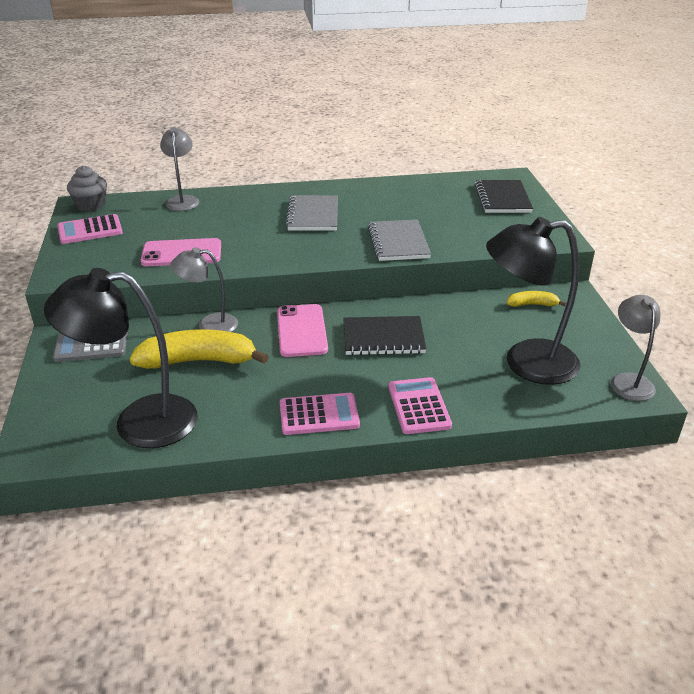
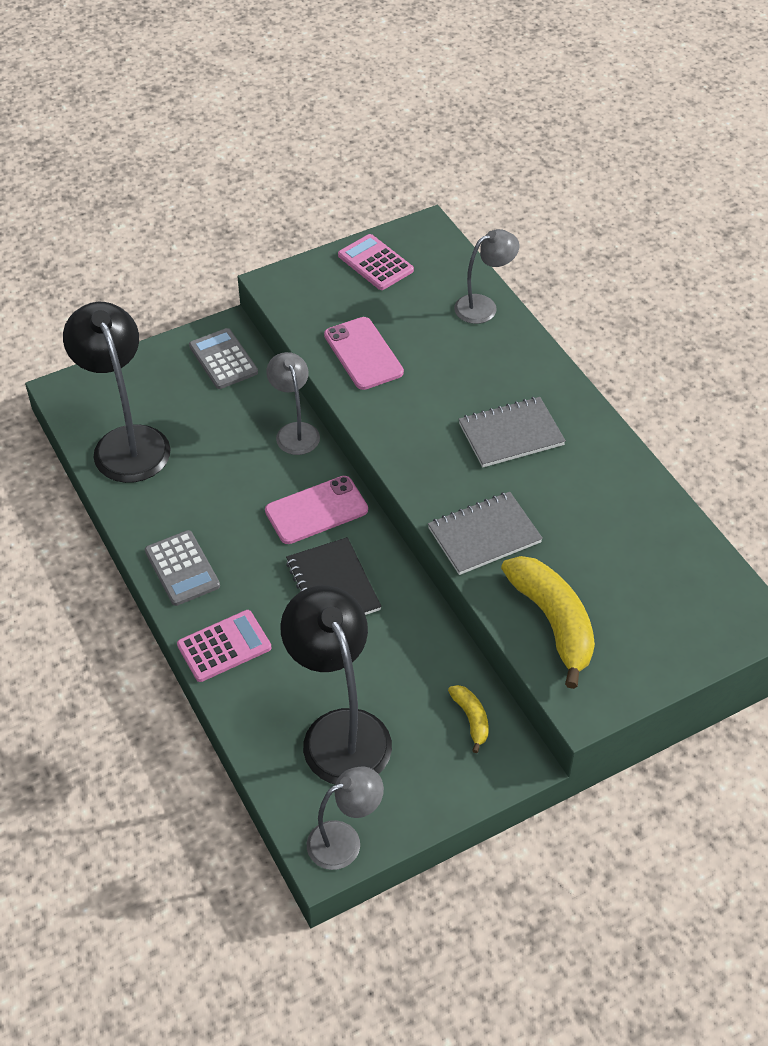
camera: 70 degrees right, 15 degrees up
(91, 205) = (429, 238): grey cupcake -> none
(198, 361) = (231, 447): yellow banana -> yellow banana (553, 622)
(319, 415) = (182, 568): pink calculator -> grey calculator
(502, 199) = (674, 621): black notebook -> none

